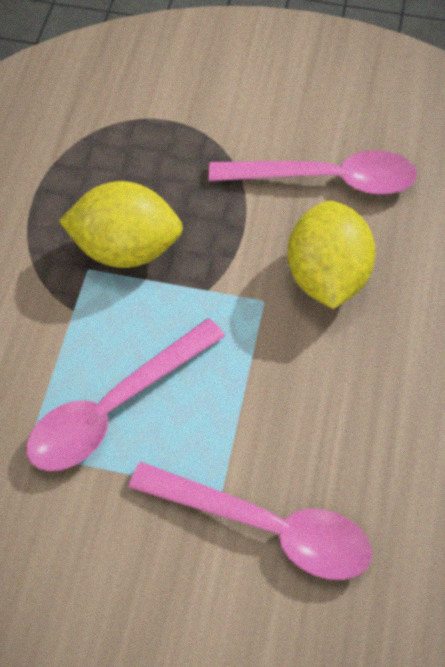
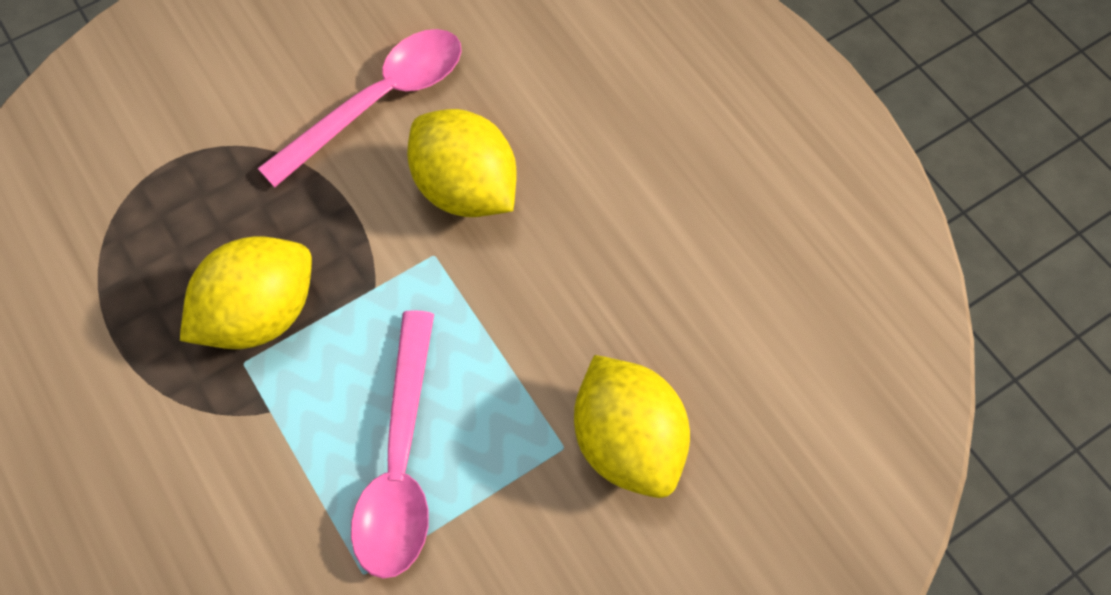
camera: 45 degrees left, 5 degrees up
(266, 527) = (627, 441): pink spoon -> yellow lemon

